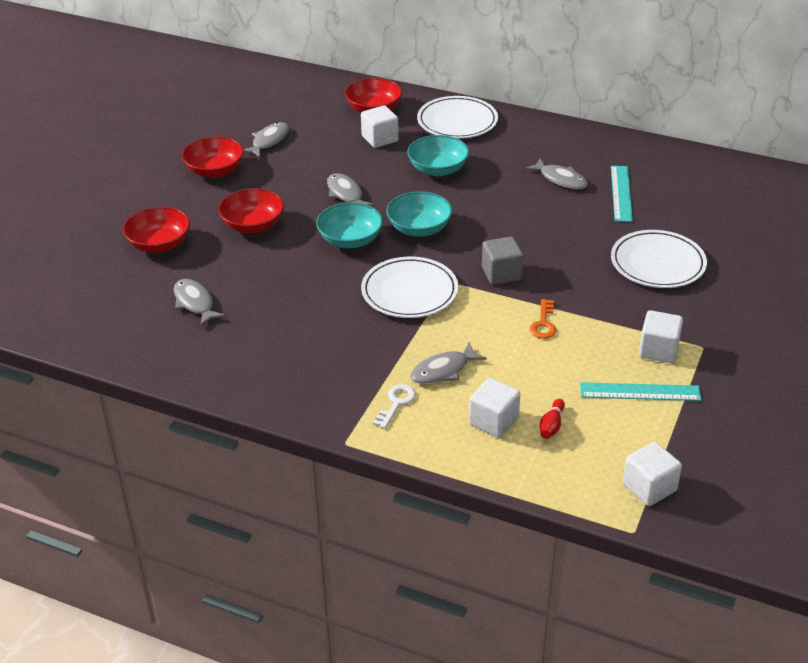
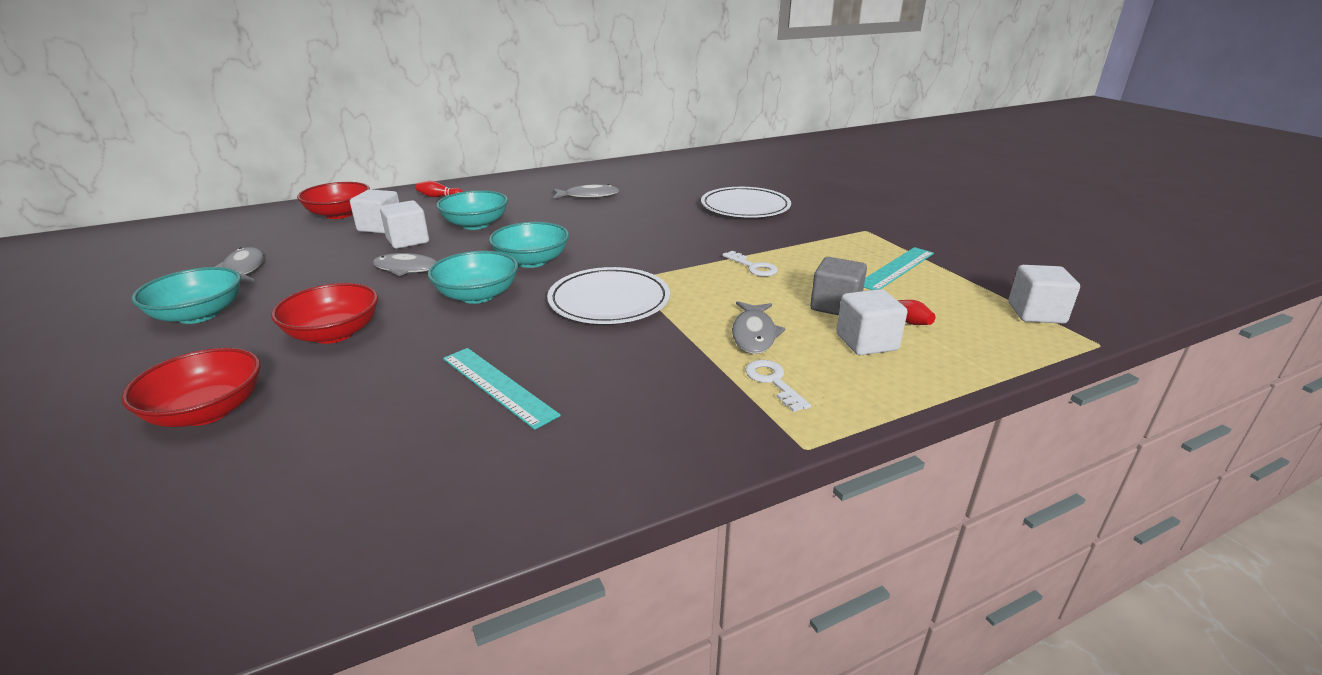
camera: 50 degrees left, 10 degrees down
(195, 303) = (368, 438): grey fish -> none
(215, 171) = (199, 315): red bowl -> turquoise bowl
(457, 121) = (439, 197): white plate -> red bowling pin
(501, 274) = (659, 256): grey cube -> grey cube (835, 306)
(543, 323) = (753, 267): orange key -> white key
(621, 193) = (645, 188): turquoise ruler -> turquoise ruler (498, 386)
(658, 350) = (850, 244): white cube -> white cube (408, 241)

